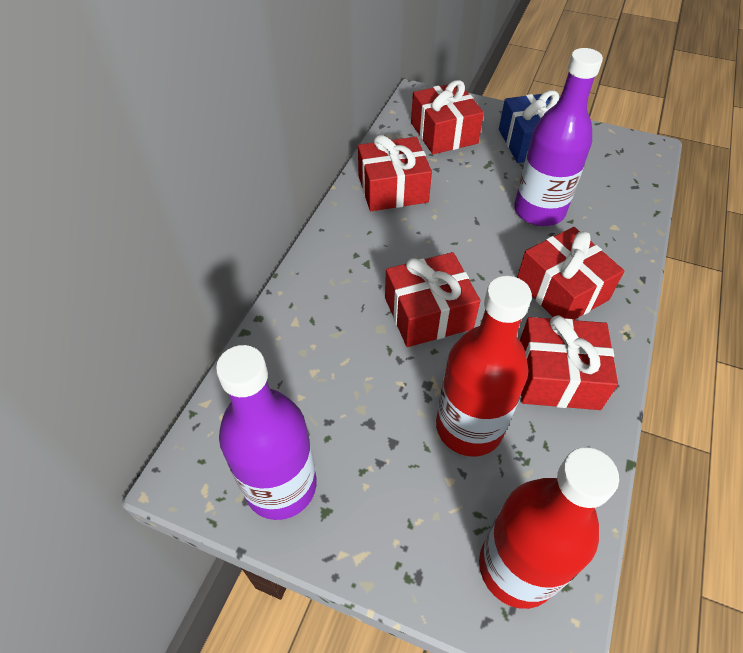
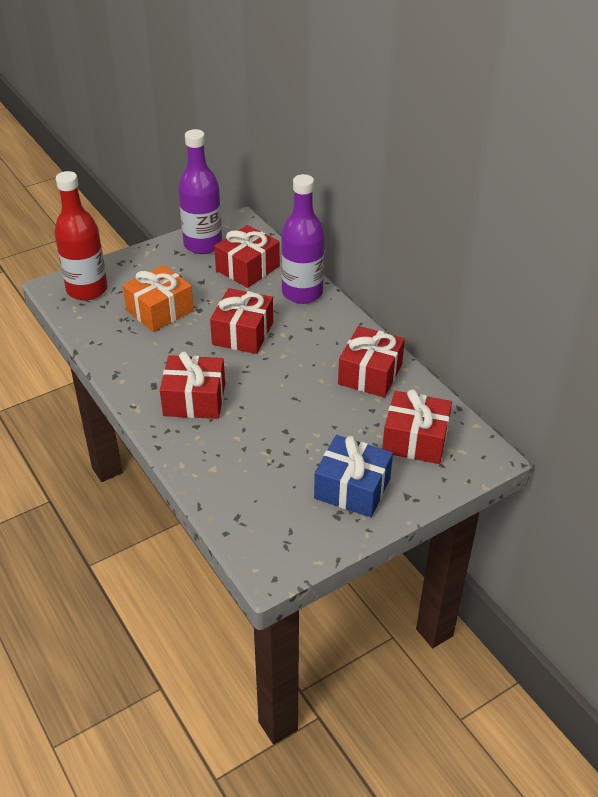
camera: 125 degrees right, 10 degrees down
(469, 427) = (160, 310): red bottle -> orange gift
(539, 211) = (270, 437): purple bottle -> purple bottle (302, 293)
(557, 376) = (146, 358): red gift -> red gift (247, 268)

